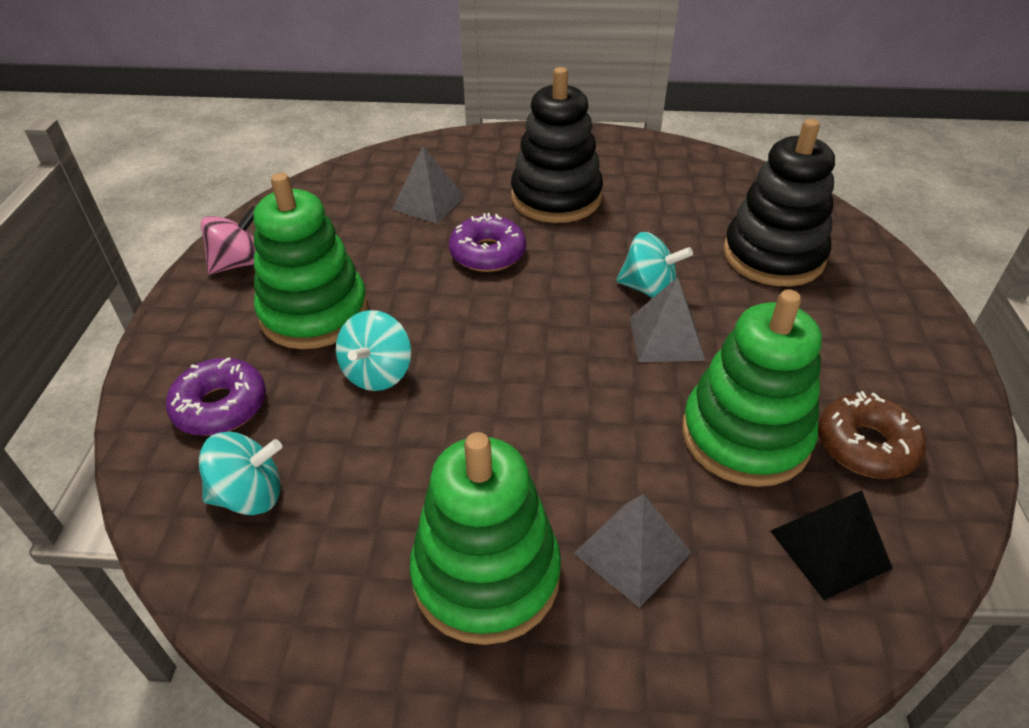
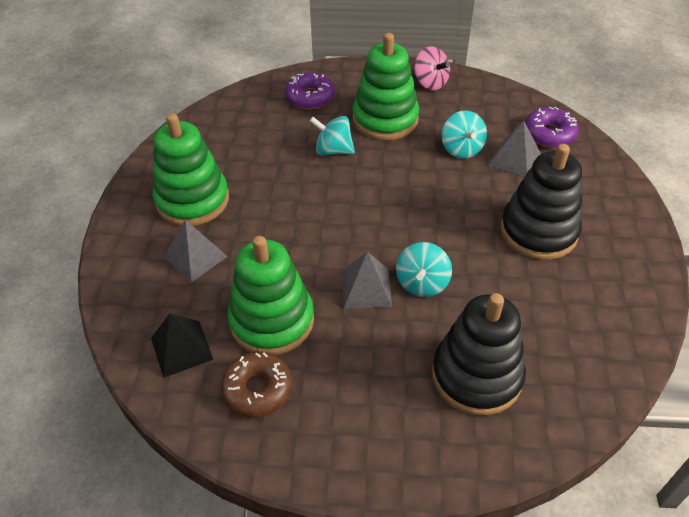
camera: 90 degrees right, 5 degrees up
(249, 495) = (251, 116): turquoise spinning top -> turquoise spinning top (461, 149)
(487, 253) = (455, 193): purple donut -> purple donut (549, 134)

